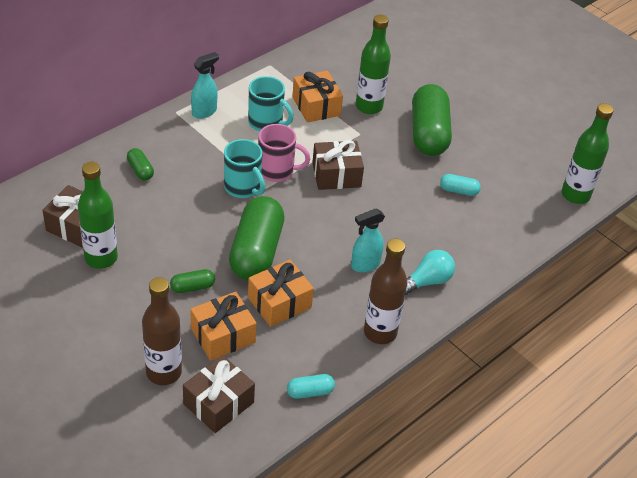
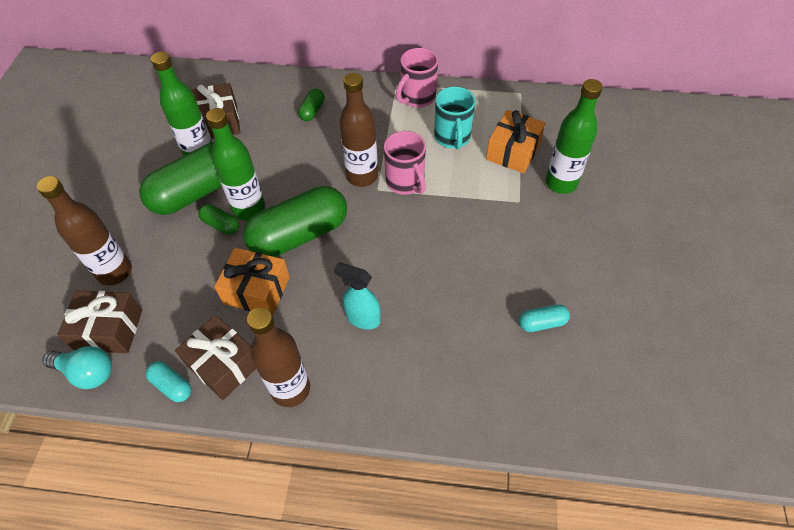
camera: 55 degrees right, 10 degrees up
(204, 112) = (417, 98): turquoise spray bottle -> pink mug
(223, 335) = (186, 280): orange gift -> none
(243, 187) = (362, 176): turquoise mug -> brown bottle
(336, 175) = (448, 221): brown gift -> brown gift (224, 364)
(427, 281) = (393, 382): turquoise light bulb -> turquoise light bulb (87, 372)
(428, 133) = (586, 247): green capsule -> green capsule (197, 192)
(458, 191) = (542, 323): turquoise capsule -> turquoise capsule turned 75 degrees counterclockwise
(575, 195) = (670, 433): green bottle -> green bottle (249, 209)

